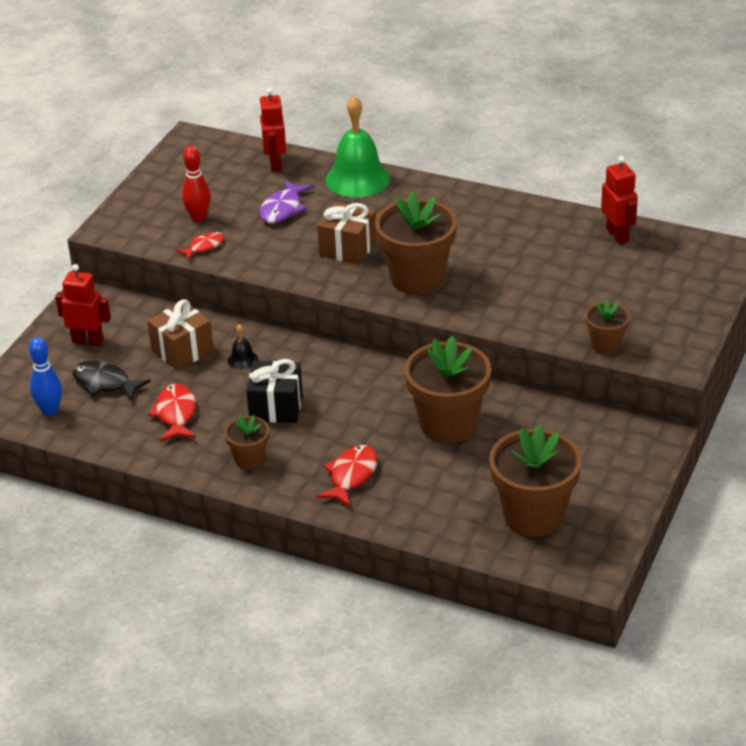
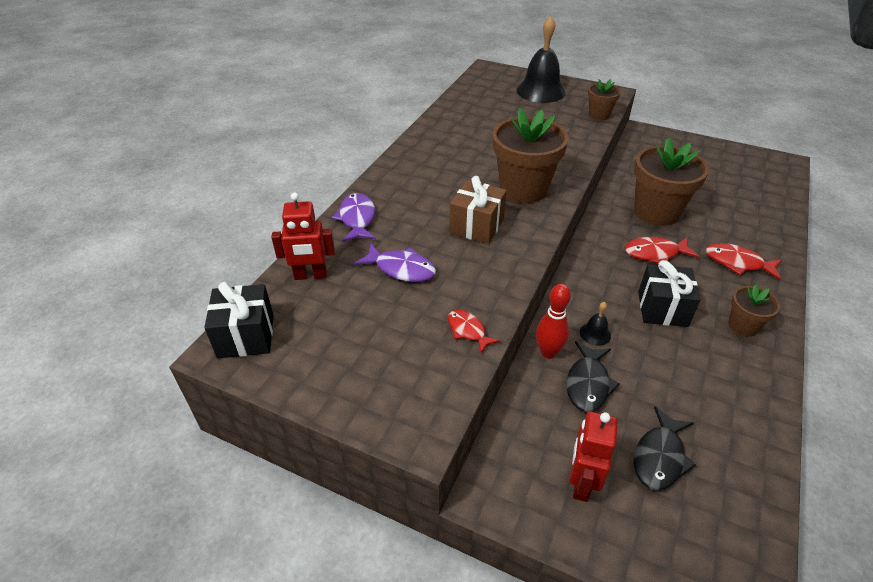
camera: 90 degrees left, 5 degrees up
(50, 410) = (727, 516): blue bowling pin -> none
(176, 414) = (695, 385): red fish -> red fish (655, 253)
(182, 351) = (588, 384): brown gift -> black fish
(198, 218) = (407, 338): red bowling pin -> red bowling pin (548, 352)
(206, 145) = (246, 336): none -> black gift
(358, 179) = (357, 219): green bell -> purple fish
(533, 516) = (741, 180): brown flower pot -> none
(617, 235) = (466, 103): red robot -> none
(669, 297) = (540, 91): none -> black bell

